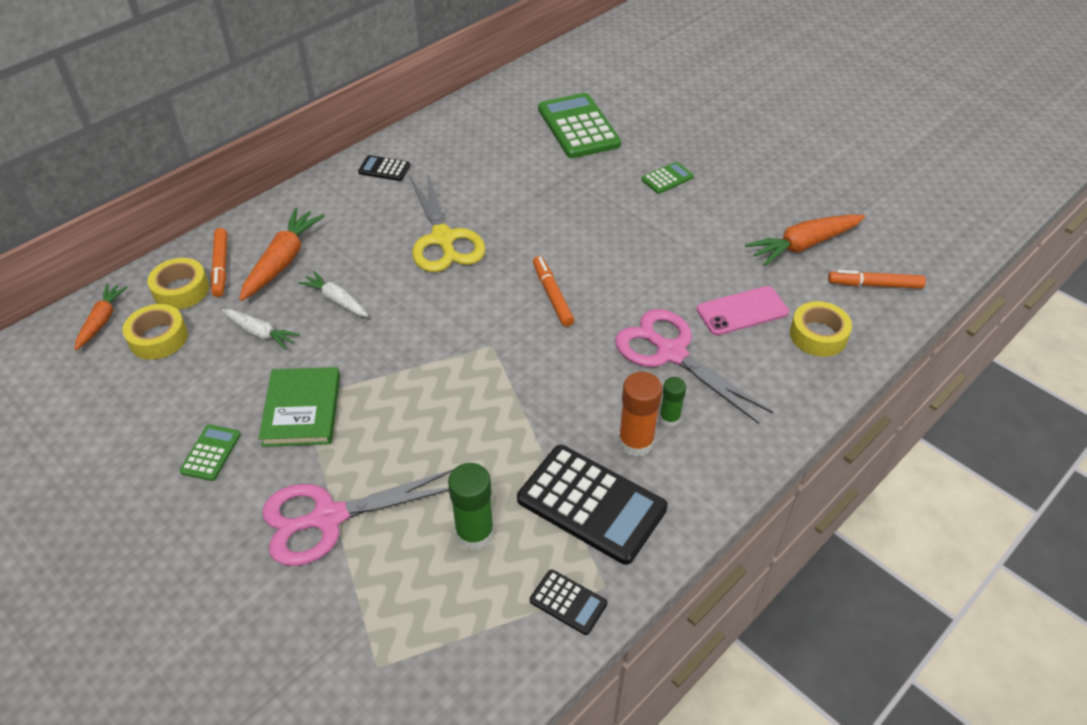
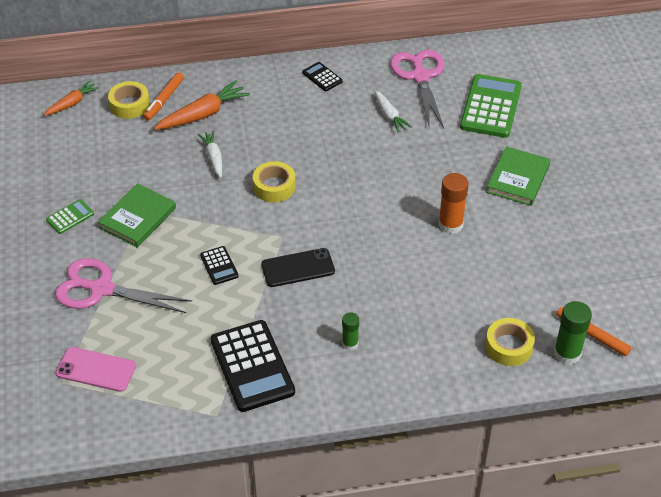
camera: 35 degrees right, 0 degrees up
(158, 338) = (94, 130): yellow tape -> yellow tape (274, 187)
(260, 333) = (152, 157): white carrot -> white carrot (389, 115)
(443, 239) = (316, 148): yellow scissors -> none
(474, 533) = (171, 343): green glue stick -> green glue stick (567, 353)
(539, 369) = (298, 268): none -> black phone
(552, 295) = (352, 224): orange marker -> none
(568, 602) = (188, 411): black calculator -> black calculator (219, 266)
(636, 442) = (314, 346): orange glue stick -> orange glue stick (450, 224)
(667, 178) = (518, 179): green calculator -> green book
(671, 353) = (393, 303): pink scissors -> pink scissors (420, 77)
(742, 311) = (472, 301): pink phone -> pink phone (96, 369)
(803, 245) = (569, 279): orange carrot -> none

